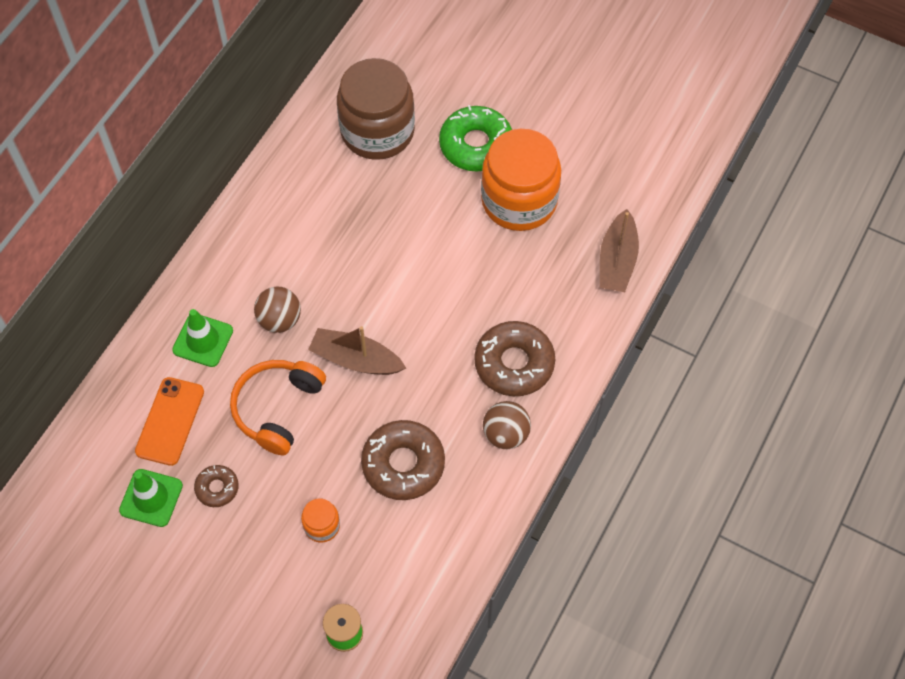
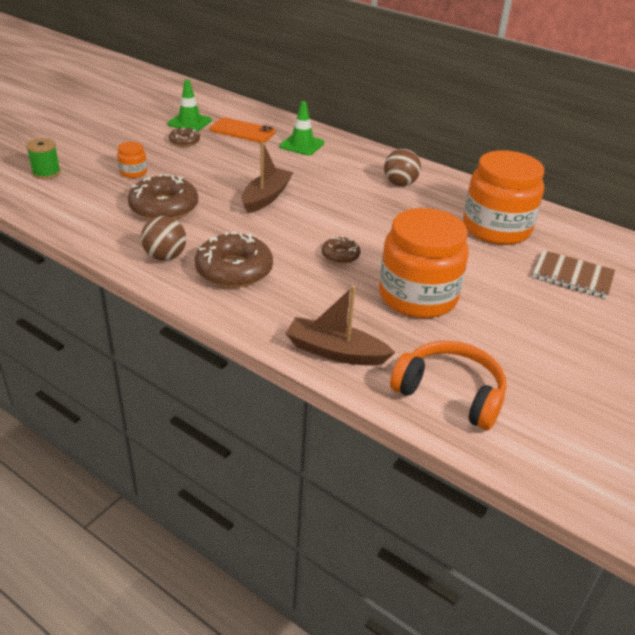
camera: 95 degrees right, 25 degrees down
(278, 409) = (236, 165): orange headphones -> orange headphones (450, 393)
(280, 320) = (311, 172): brown ball -> brown ball (400, 184)
(377, 131) = (496, 228): brown jar -> orange jar
(453, 75) = (572, 276): none -> brown notebook
(463, 271) = (340, 255): none -> brown donut
(476, 145) = (486, 279): green donut -> none

